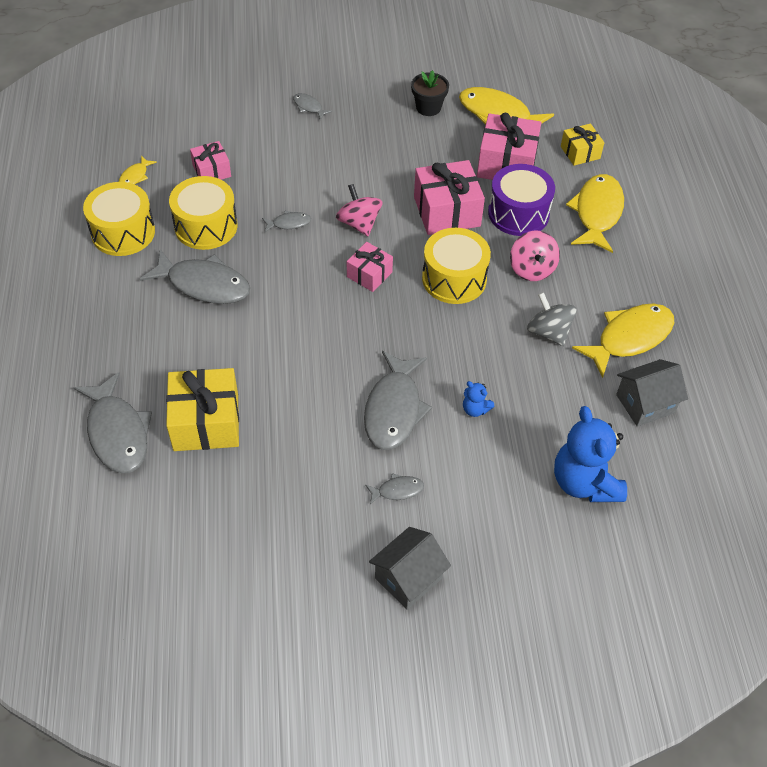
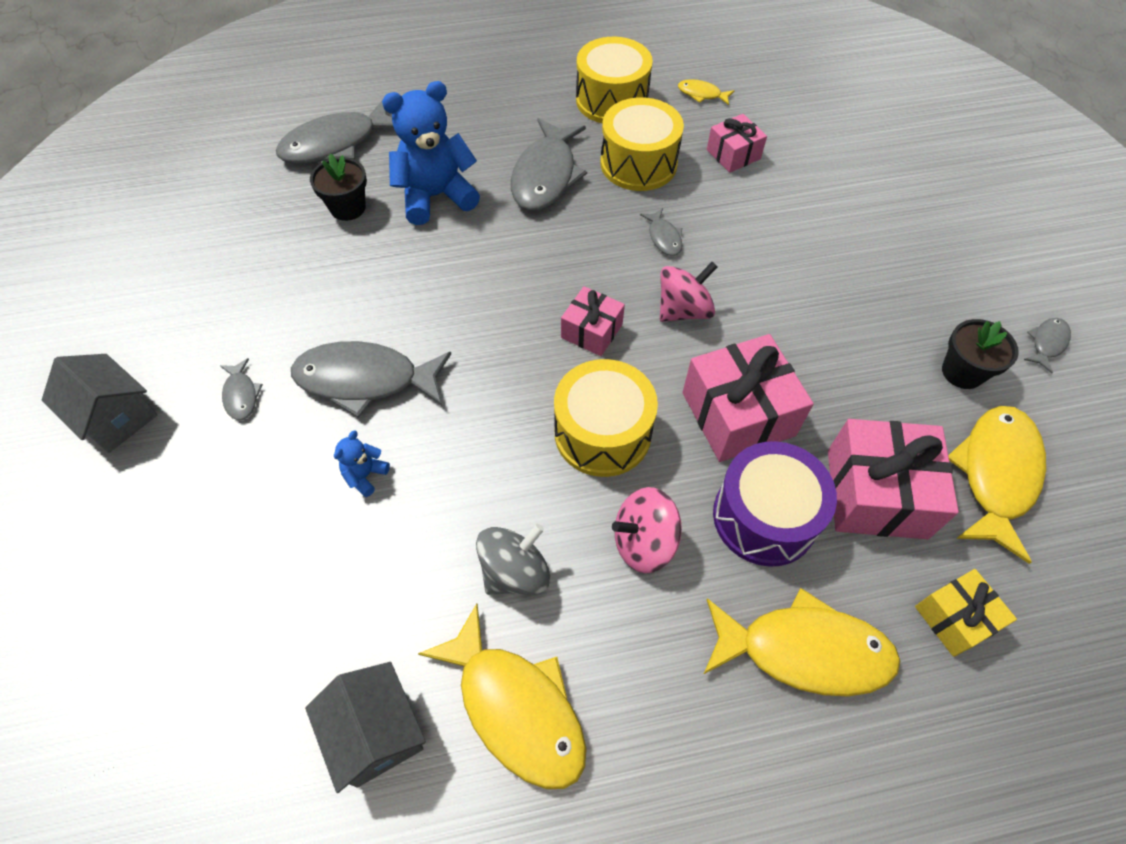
camera: 85 degrees right, 5 degrees up
(206, 422) = (348, 208): yellow gift -> black flower pot
(309, 107) = (894, 230): grey fish -> grey fish (1047, 343)
(584, 482) = (231, 630): blue teddy bear -> blue teddy bear (436, 196)

